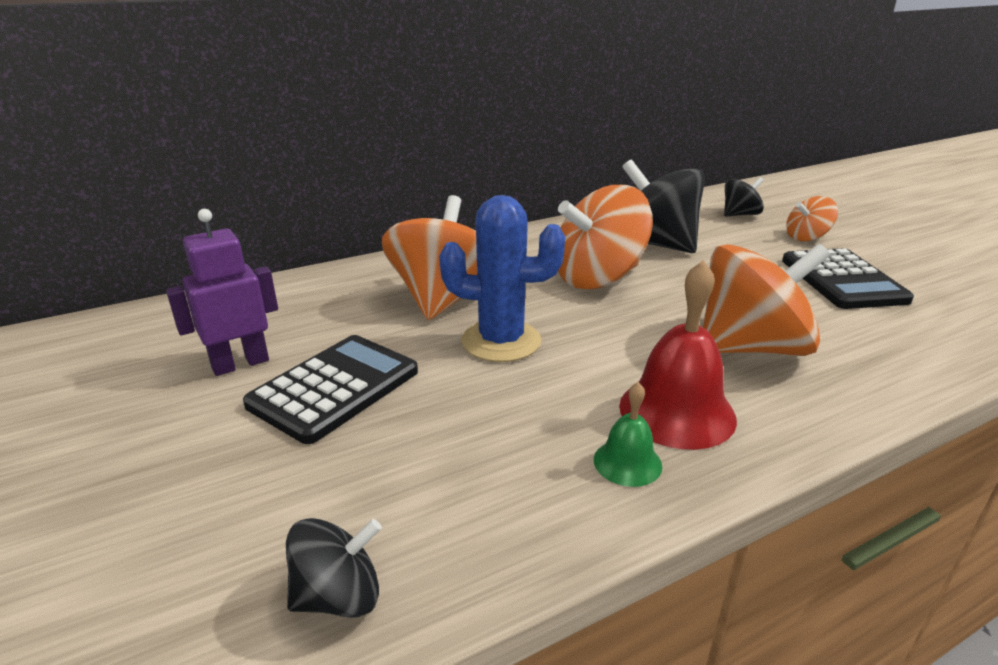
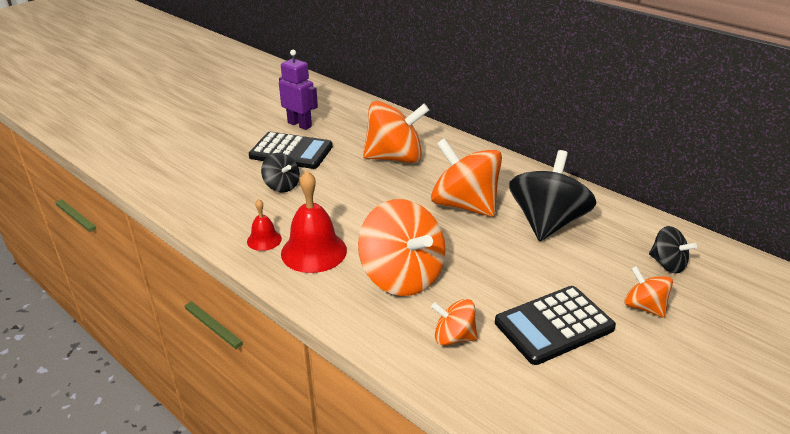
camera: 70 degrees right, 5 degrees up
(339, 596) = (171, 188): black spinning top -> black spinning top (282, 186)
(501, 341) = (357, 185): blue cactus -> none
(627, 462) = (264, 240): green bell -> red bell
(876, 337) = (453, 337): none -> orange spinning top

